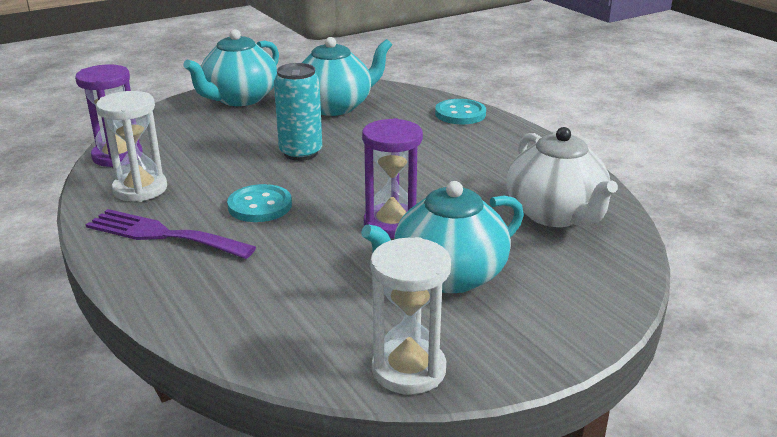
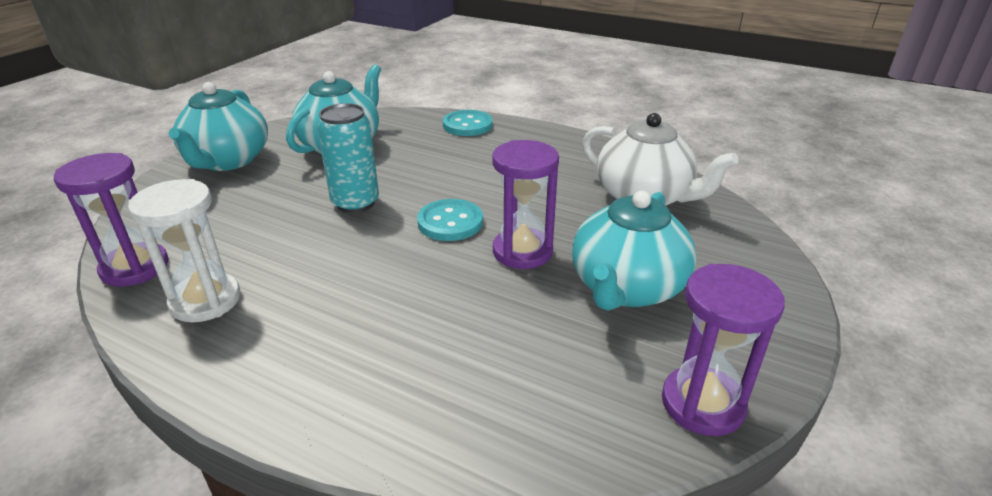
camera: 30 degrees left, 5 degrees up
(163, 235) = (290, 349): purple fork -> none
(260, 206) = (370, 275): turquoise button -> turquoise button (450, 222)
(409, 370) = (702, 404): white hourglass -> purple hourglass

